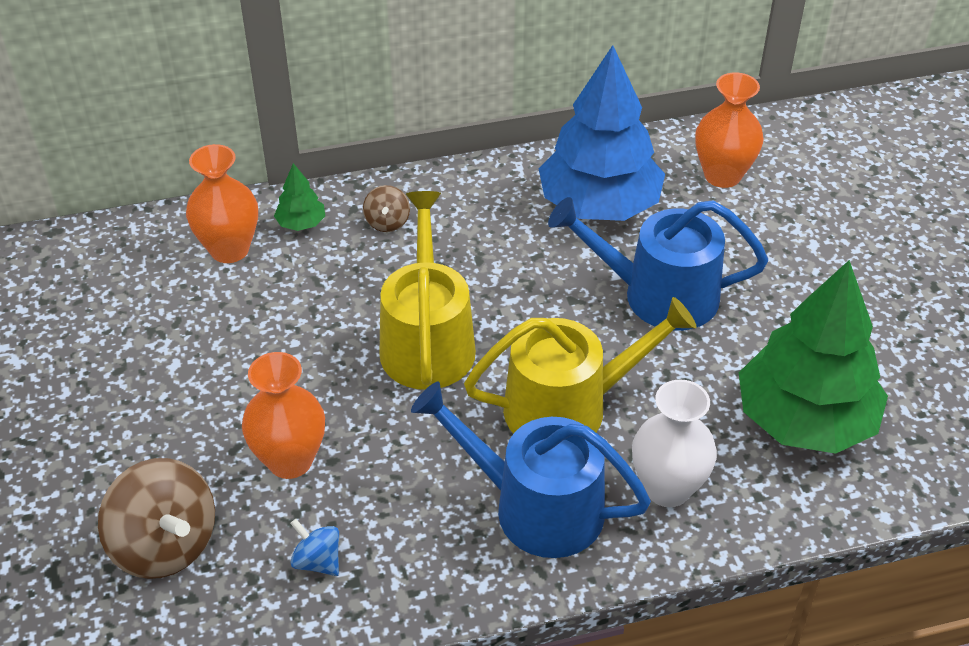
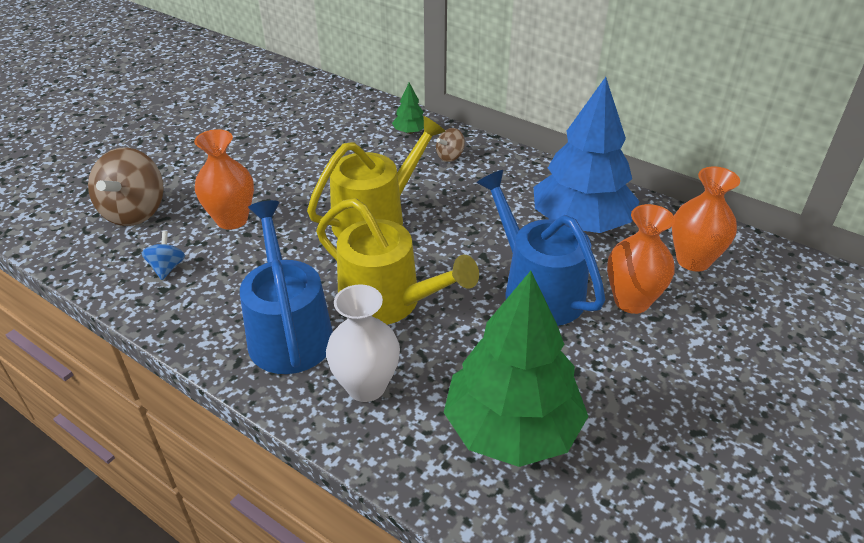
camera: 50 degrees right, 5 degrees down
(229, 249) = (361, 122): orange vase -> orange vase (631, 301)

